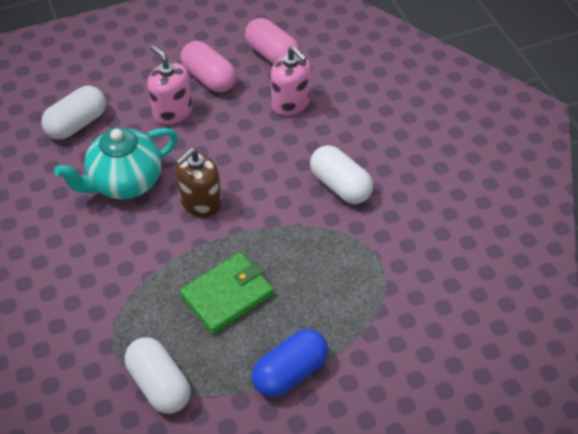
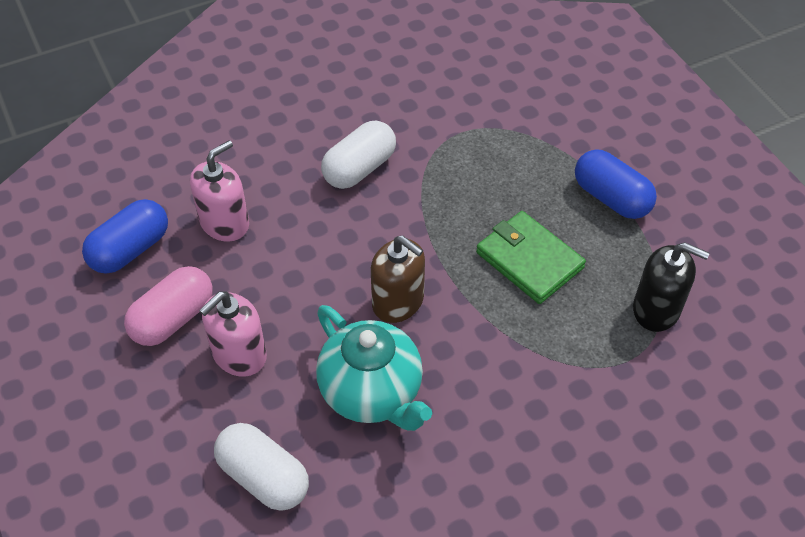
camera: 95 degrees left, 0 degrees up
(159, 384) = (656, 309): white capsule -> black soap dispenser
(272, 54) = (130, 249): pink capsule -> blue capsule

